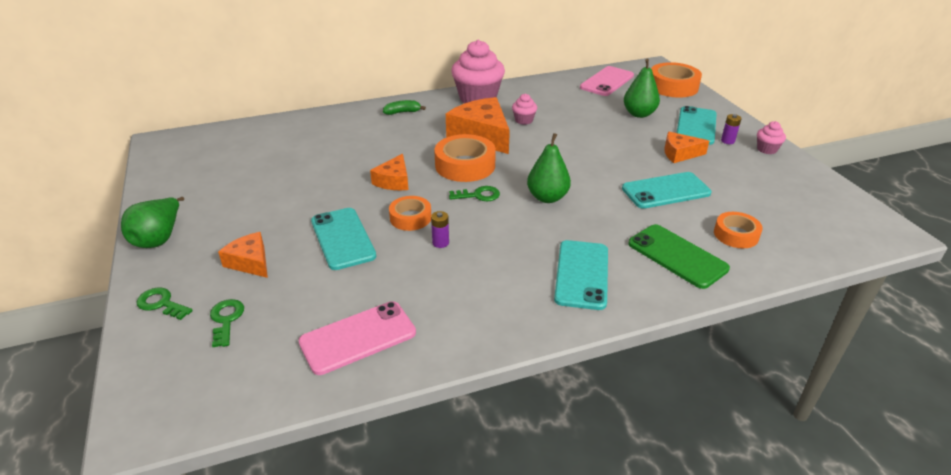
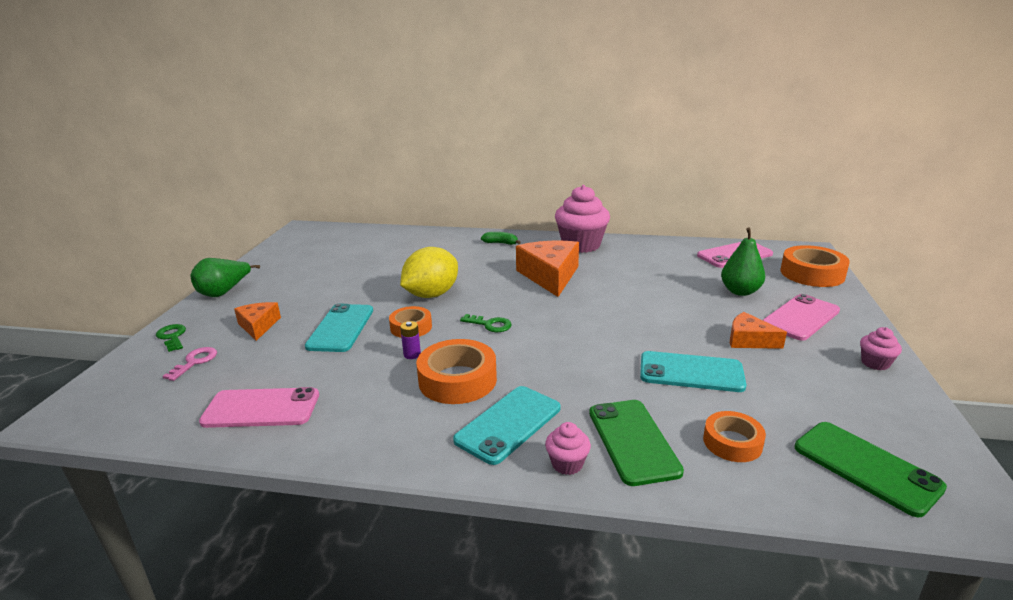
camera: 30 degrees right, 10 degrees down
(226, 320) = (195, 362): green key -> pink key
(394, 181) = (431, 294): orange cheese -> yellow lemon
(465, 165) = (506, 297): orange tape -> orange tape (457, 380)
(523, 120) = (605, 272): pink cupcake -> pink cupcake (567, 464)
(547, 197) = (553, 344): green pear -> none
(696, 126) = (801, 318): turquoise phone -> pink phone
(727, 141) = (827, 342): purple battery -> none
(818, 224) = (866, 467): none -> green phone

